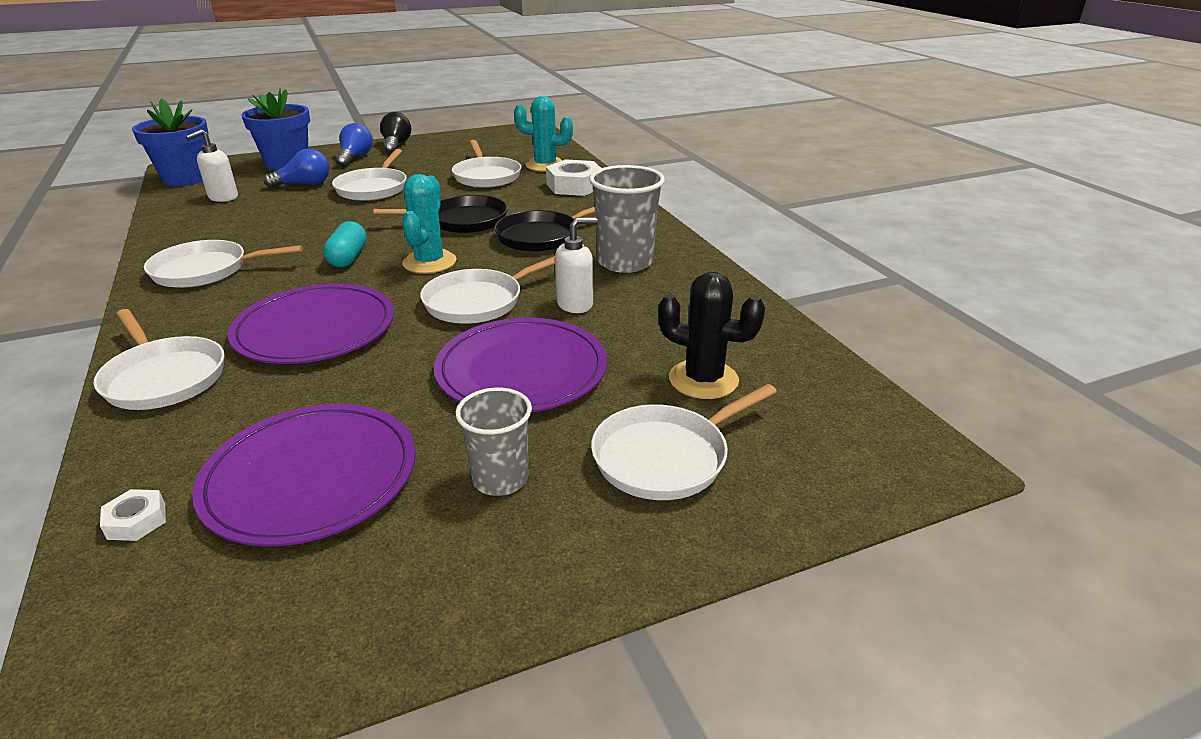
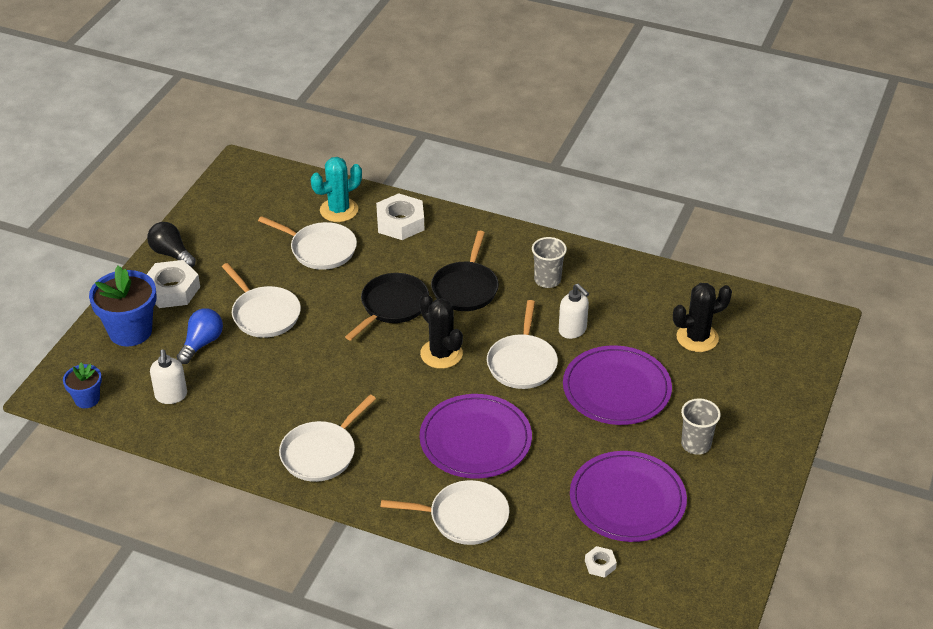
camera: 45 degrees left, 10 degrees up
(186, 178) = (87, 399): blue flower pot -> blue flower pot, size x0.55
(348, 258) = (386, 384): turquoise capsule -> none
(355, 158) = (172, 290): blue light bulb -> white nut
(429, 262) = (441, 354): turquoise cactus -> black cactus
(575, 304) = (572, 330): white soap dispenser -> white soap dispenser turned 120 degrees clockwise
(625, 262) = (547, 280): grey cup -> grey cup, size x0.64
(665, 457) = (737, 389): white pan -> none

